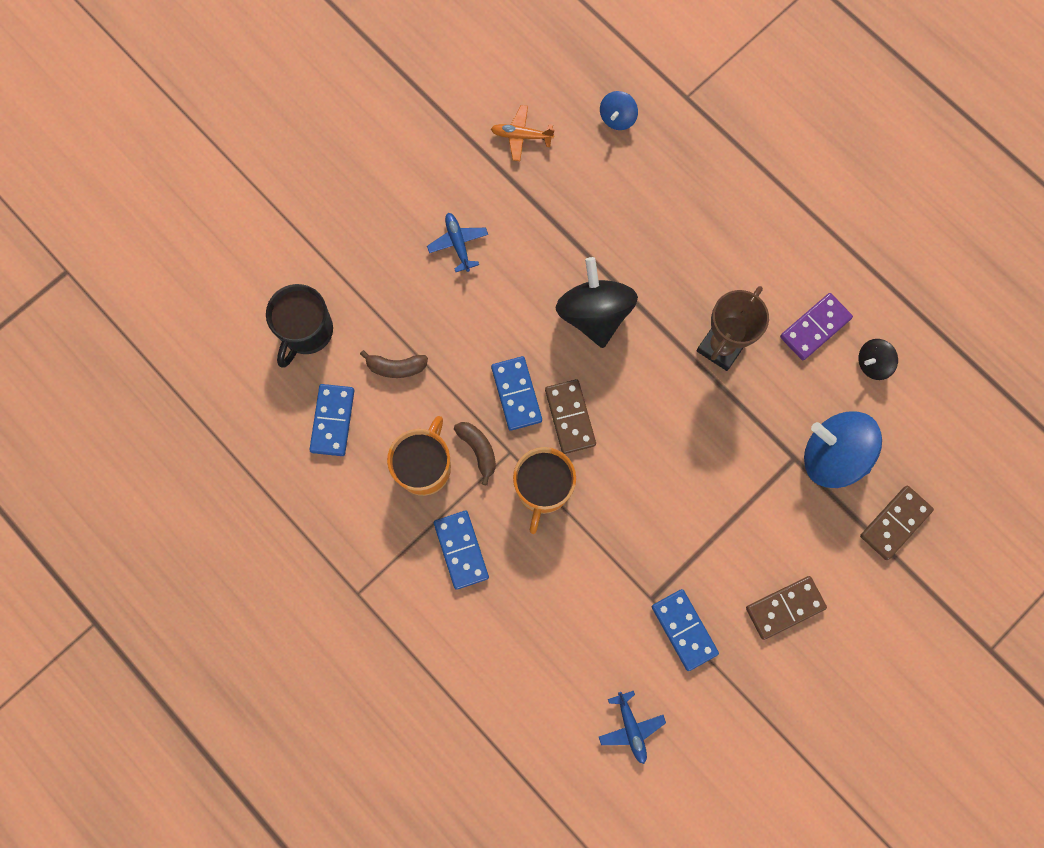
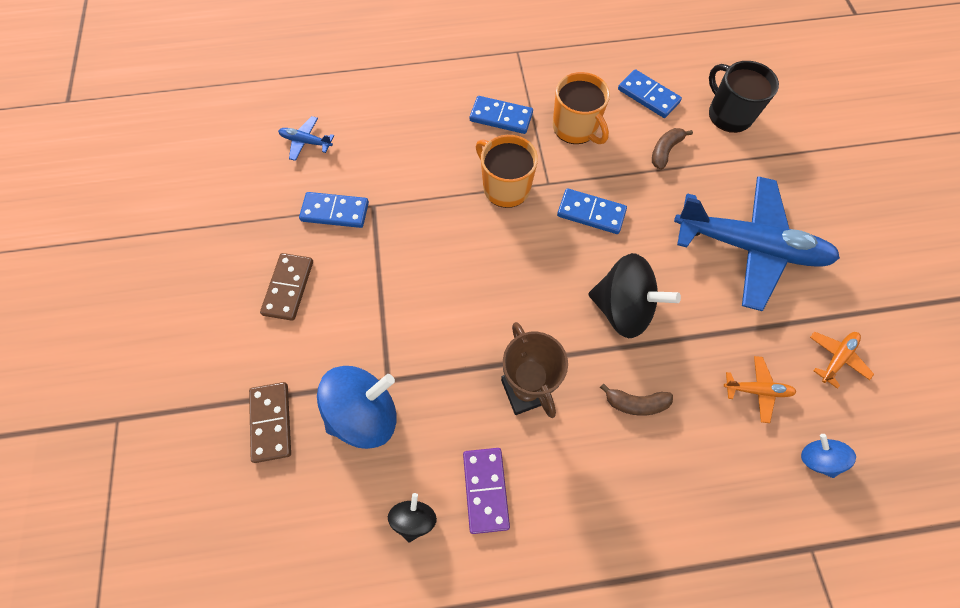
camera: 125 degrees right, 10 degrees down
(458, 243) = (749, 247): blue plane -> blue plane, size x2.49
(478, 450) = (564, 165): brown banana -> brown banana (635, 403)
(570, 417) = (546, 237): brown domino -> none
(592, 180) = (757, 390): none -> orange plane

